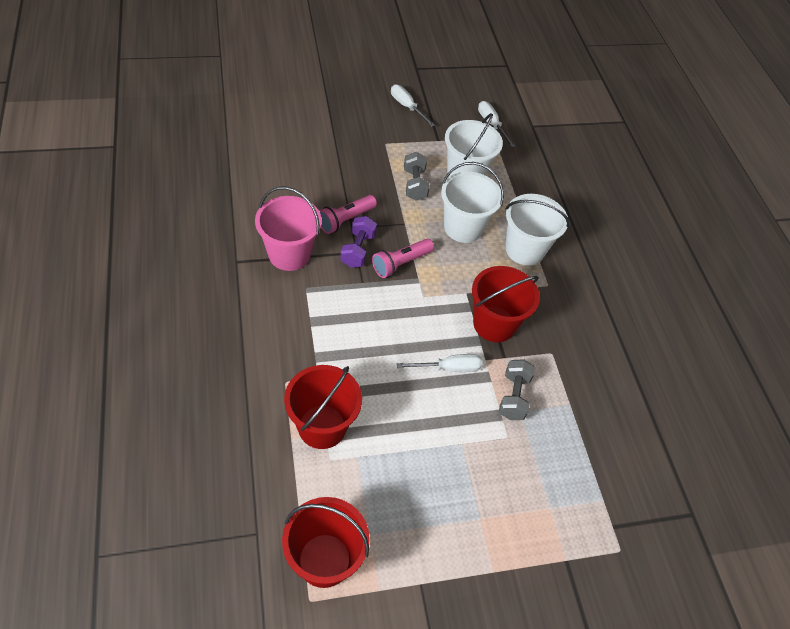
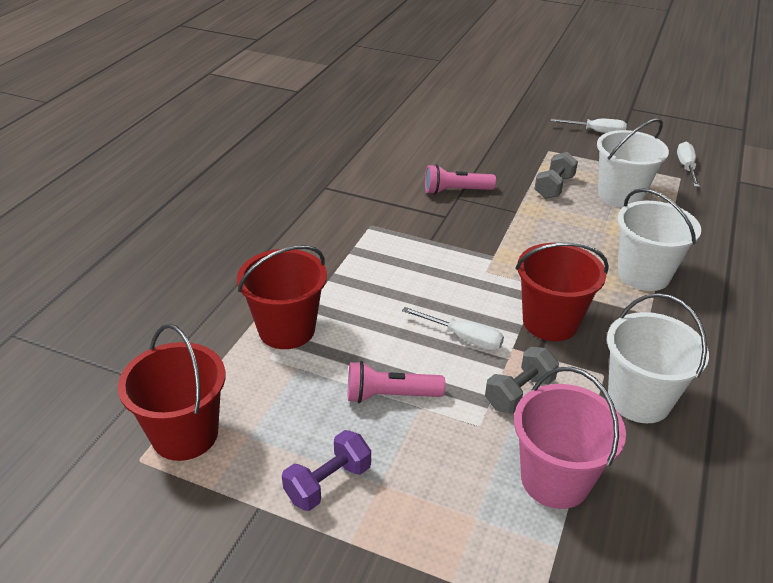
camera: 40 degrees right, 15 degrees down
(289, 254) = (378, 197): pink bucket -> pink bucket (555, 479)
(358, 250) = (448, 215): purple dumbbell -> purple dumbbell (328, 483)
(400, 264) = (484, 239): pink flashlight -> pink flashlight (390, 395)
(407, 107) = (596, 132): white screwdriver -> white screwdriver turned 105 degrees clockwise
(463, 227) = (581, 234): white bucket -> white bucket (639, 399)

